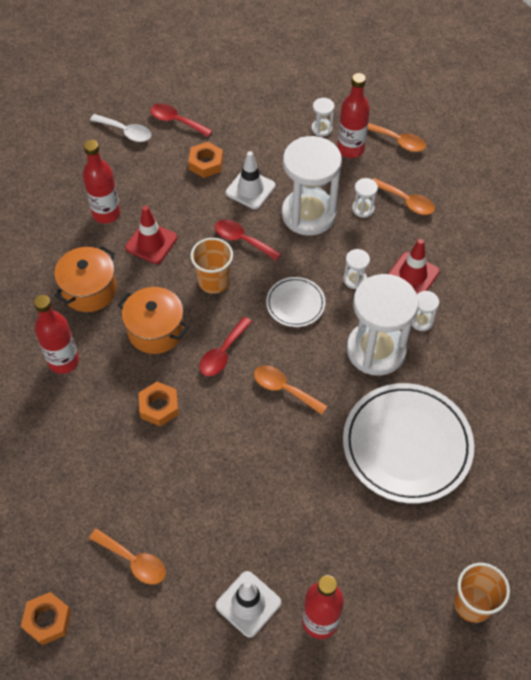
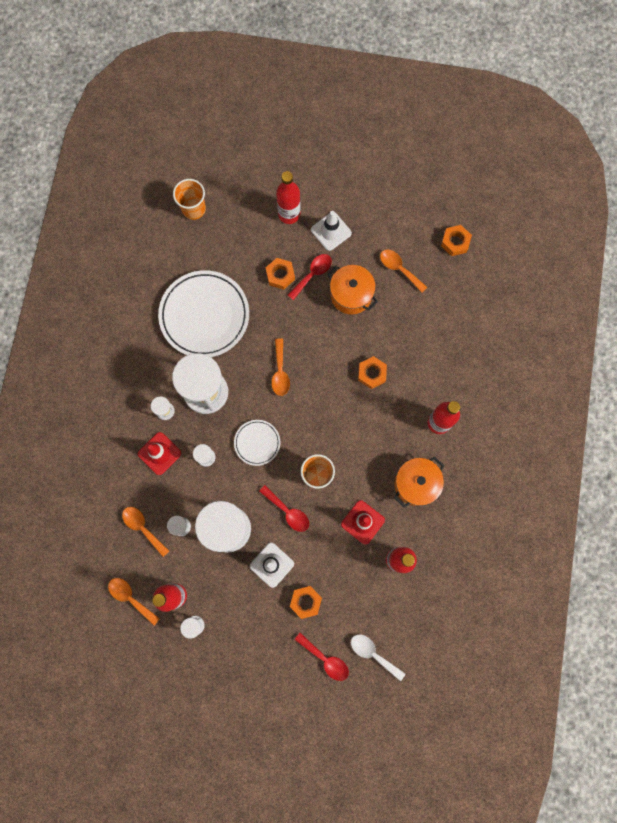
camera: 170 degrees left, 20 degrees up
(155, 330) = (367, 437): orange pot -> orange pot (351, 295)
(223, 353) = (320, 409): red spoon -> red spoon (312, 274)
(284, 389) = (280, 372): orange spoon -> orange spoon turned 45 degrees clockwise
(313, 521) = (280, 275): none -> orange nut

